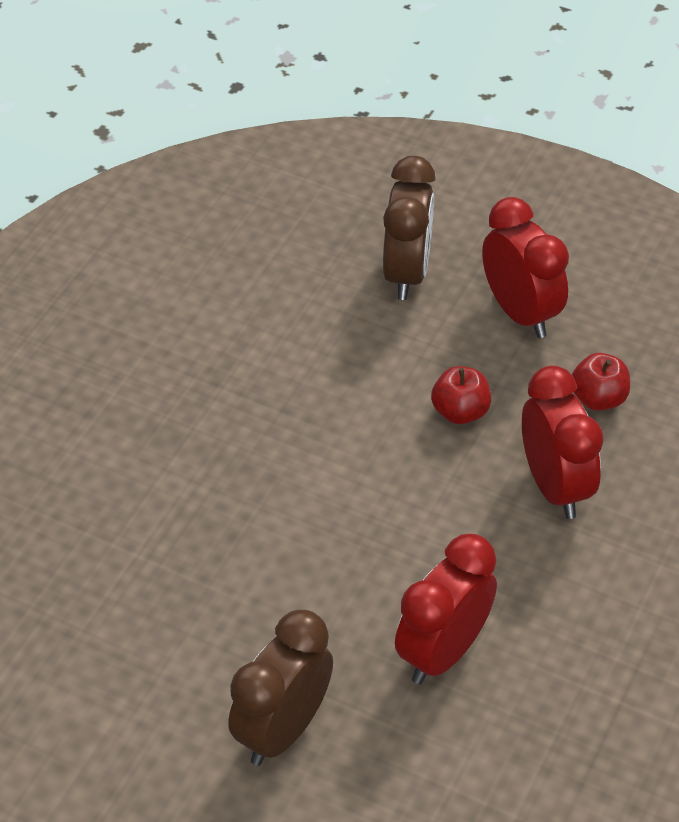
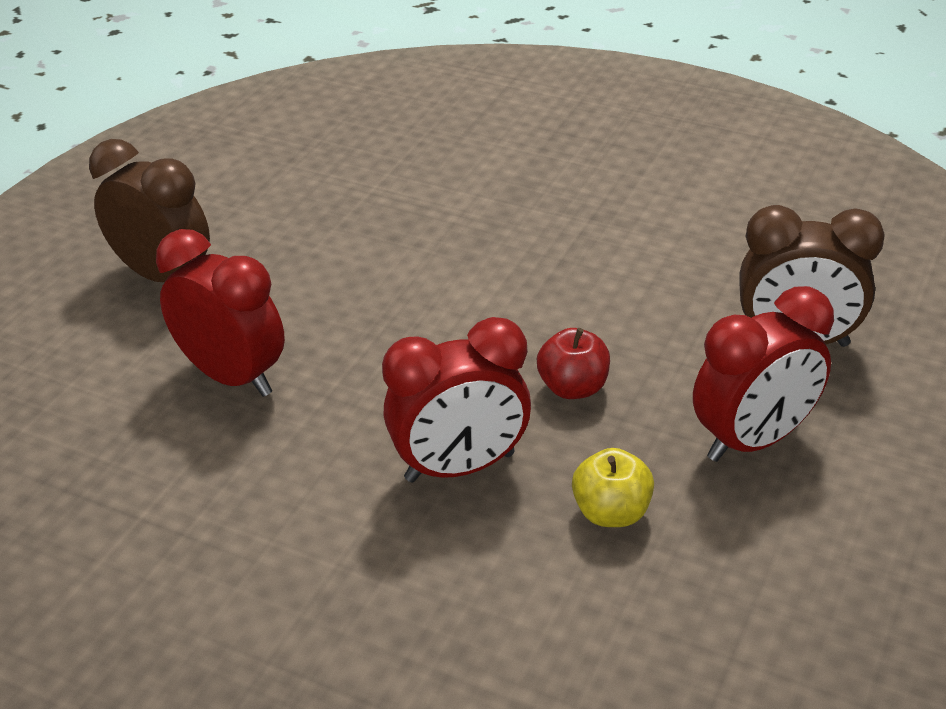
camera: 90 degrees right, 10 degrees down
(598, 398) = (611, 513): red apple -> yellow apple

